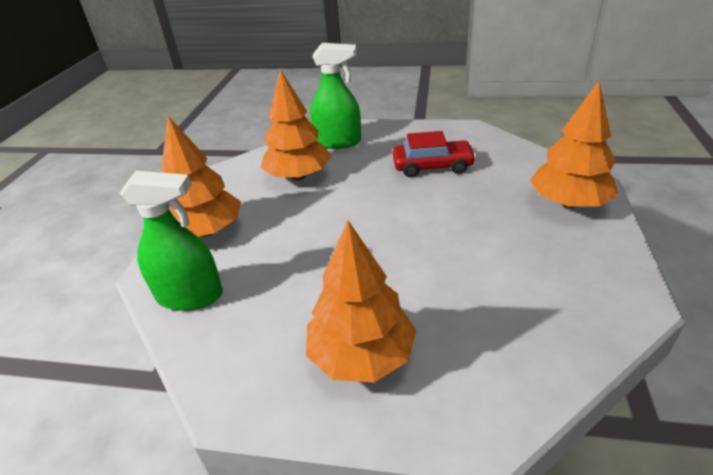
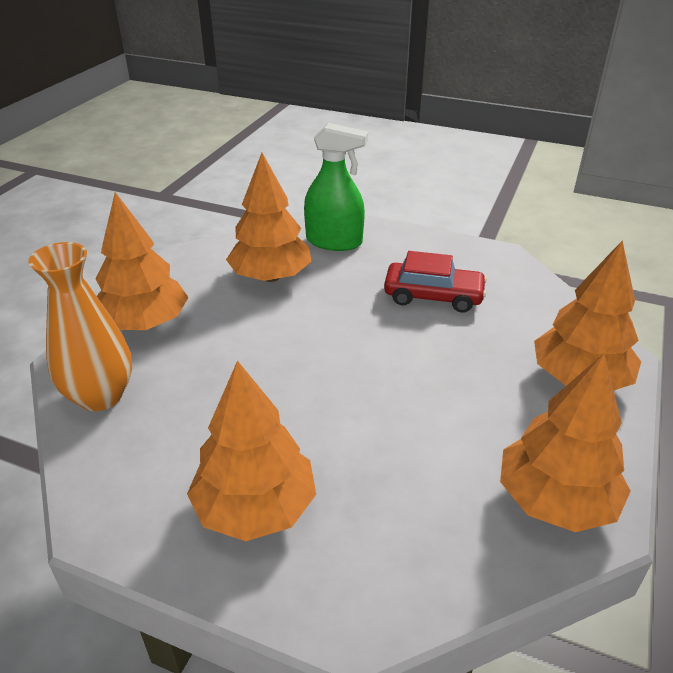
camera: 10 degrees right, 0 degrees up
(190, 296) = (100, 396): green spray bottle -> orange vase
(595, 294) = (555, 500): none -> orange tree

